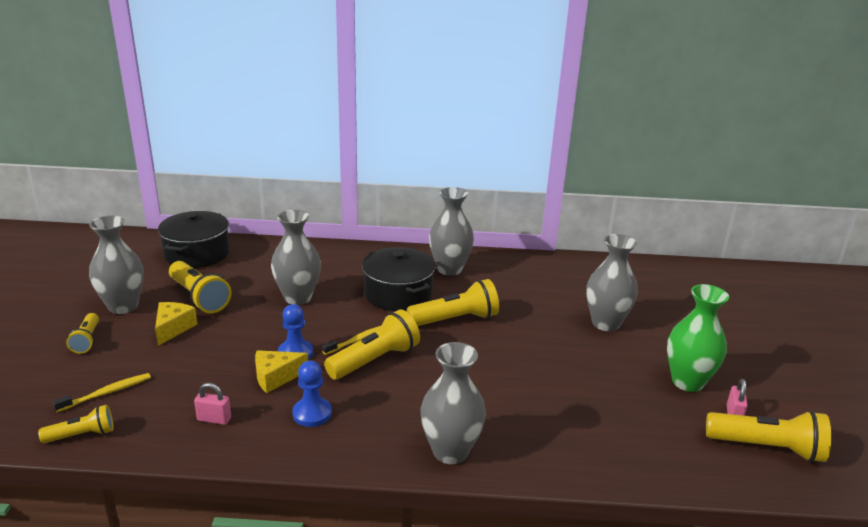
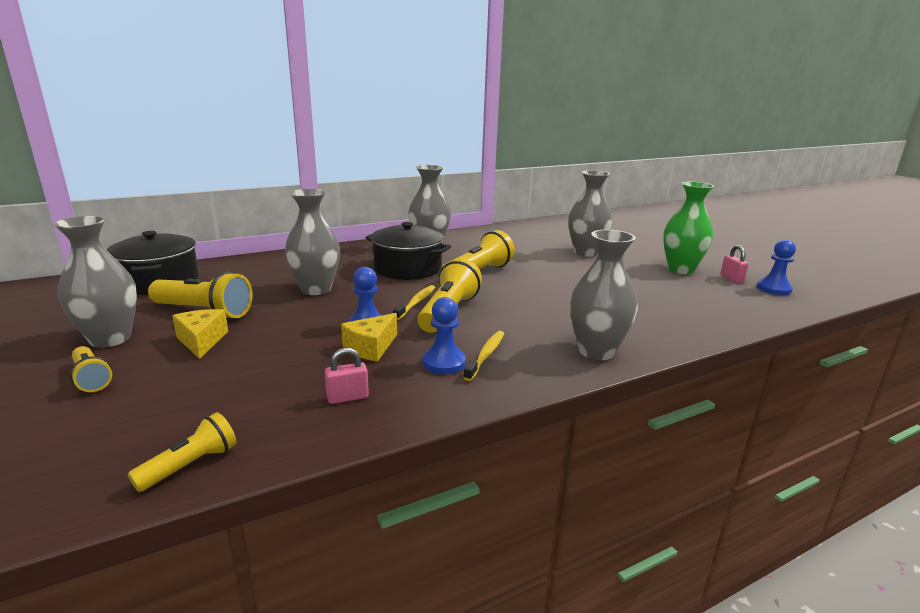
camera: 30 degrees left, 5 degrees down
(106, 393) = (179, 416): yellow toothbrush -> yellow toothbrush (486, 355)
(766, 448) = (773, 289): yellow flashlight -> blue pawn

